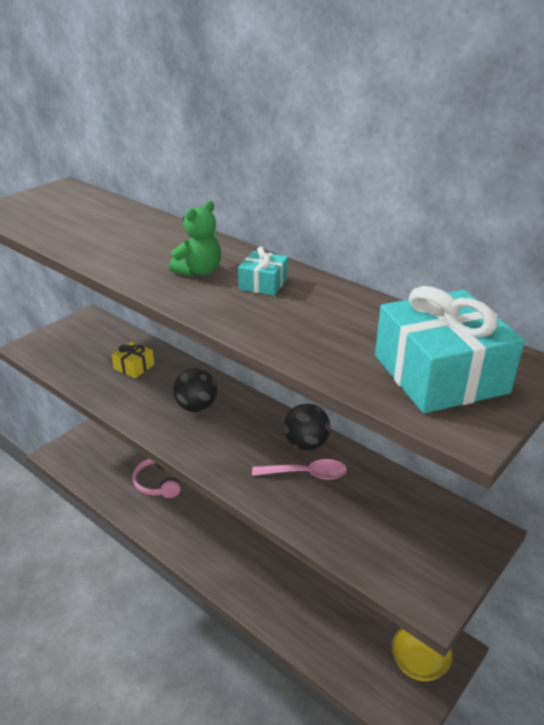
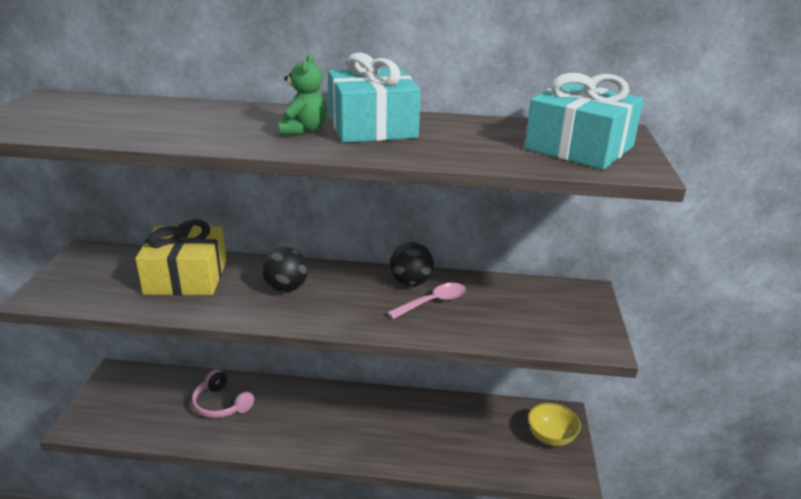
camera: 35 degrees left, 5 degrees down
(134, 366) = (186, 277): yellow gift -> yellow gift, size x2.07
(263, 283) = (372, 127): turquoise gift -> turquoise gift, size x2.07

